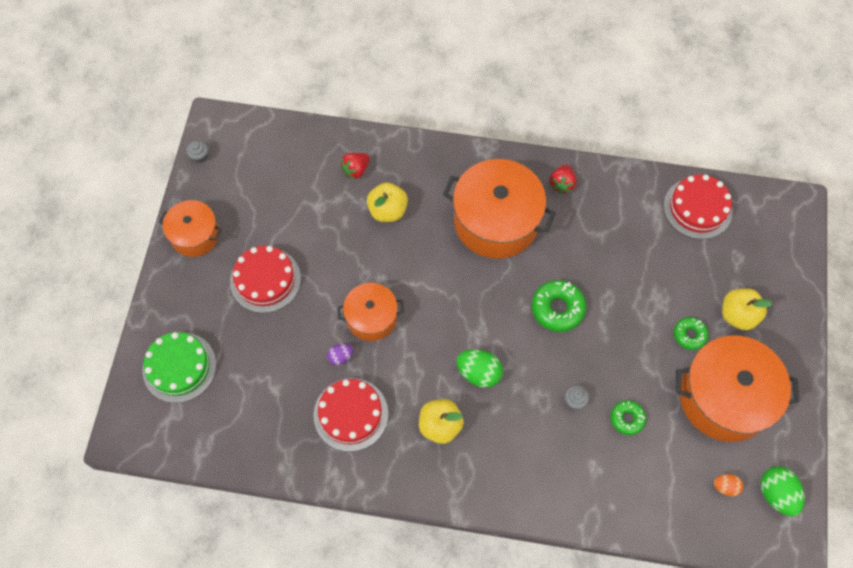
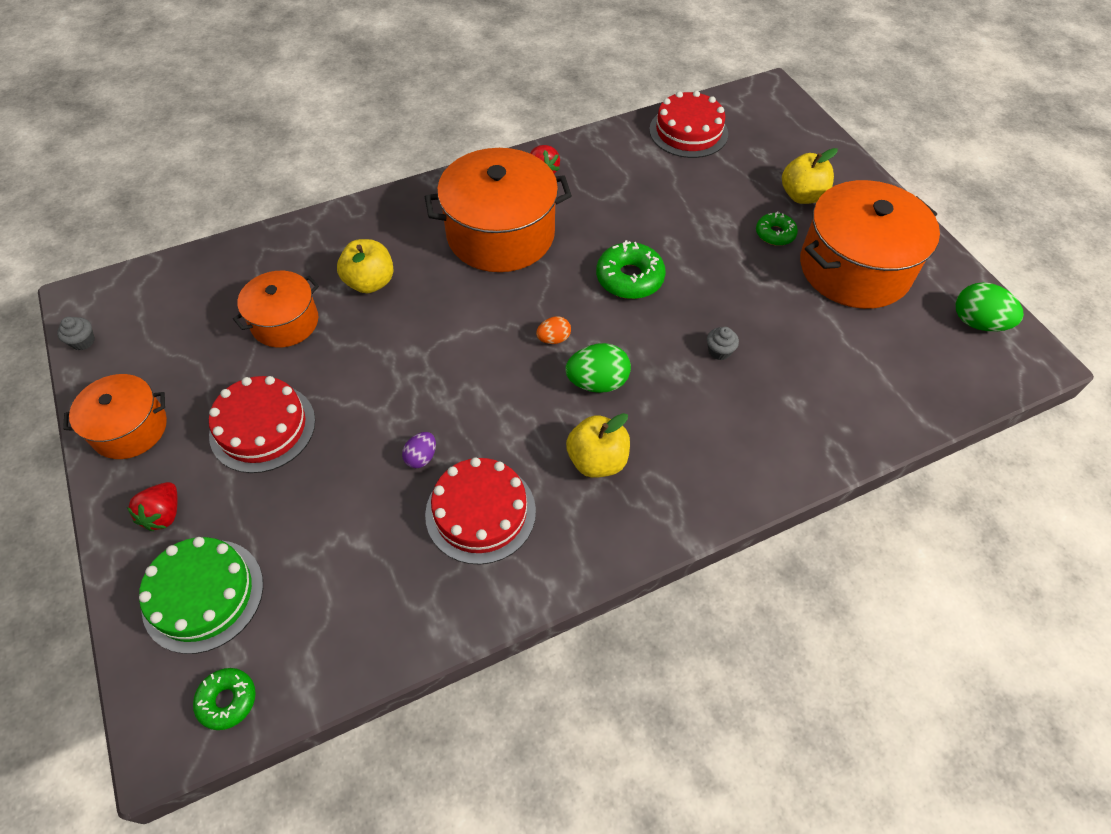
camera: 35 degrees left, 10 degrees down
(356, 170) = (303, 263): red strawberry -> red strawberry (164, 514)
(371, 317) = (429, 395): orange pot -> orange pot (285, 322)
(627, 419) = (784, 338): green donut -> green donut (227, 700)
(725, 486) = (929, 344): orange egg -> orange egg (553, 339)

